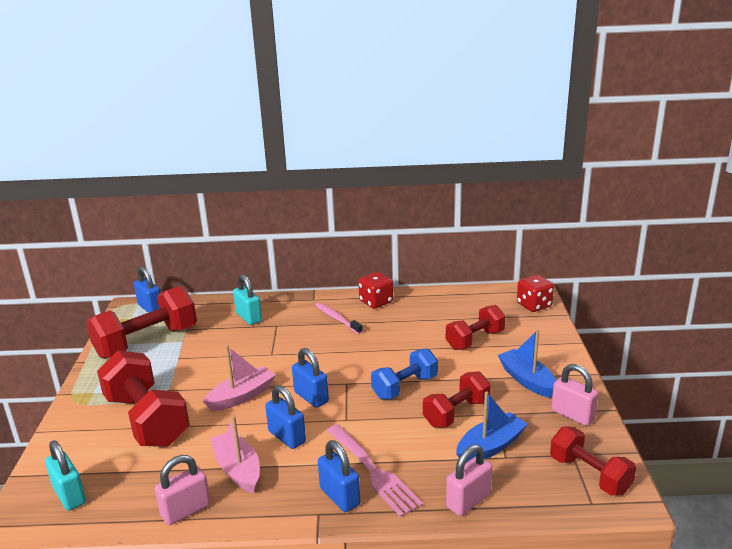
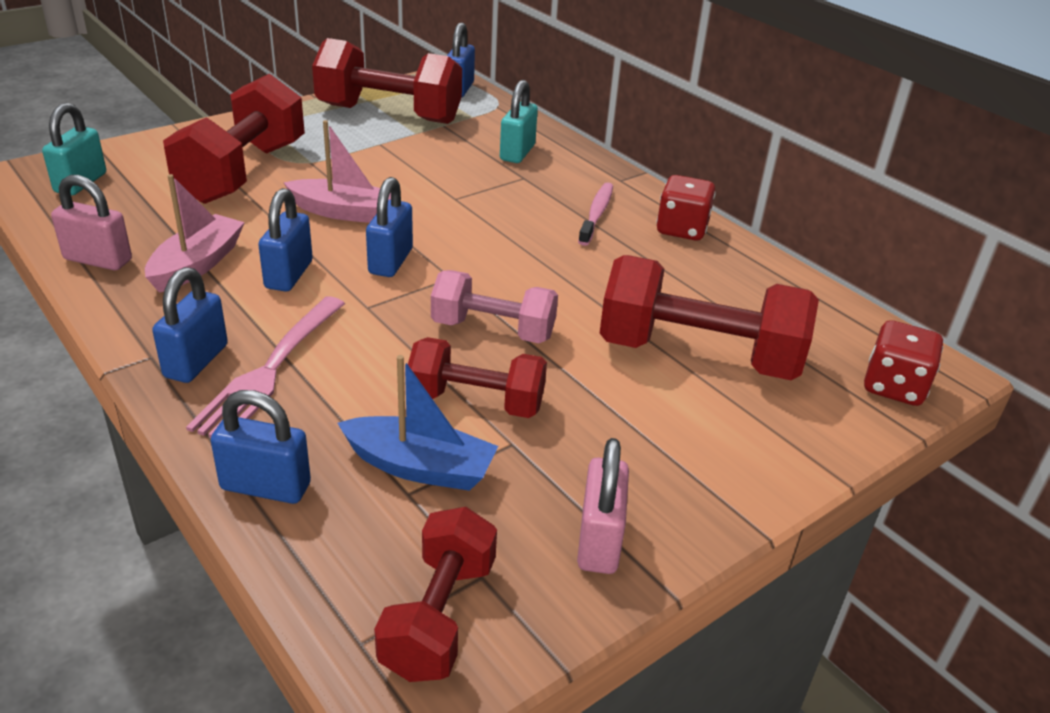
camera: 50 degrees right, 10 degrees up
(405, 387) = (493, 330): blue dumbbell -> pink dumbbell
(468, 501) = (265, 486): pink padlock -> blue padlock
(475, 340) = (698, 355): red dumbbell -> red dumbbell, size x1.64
(527, 380) = (647, 451): blue boat -> none

